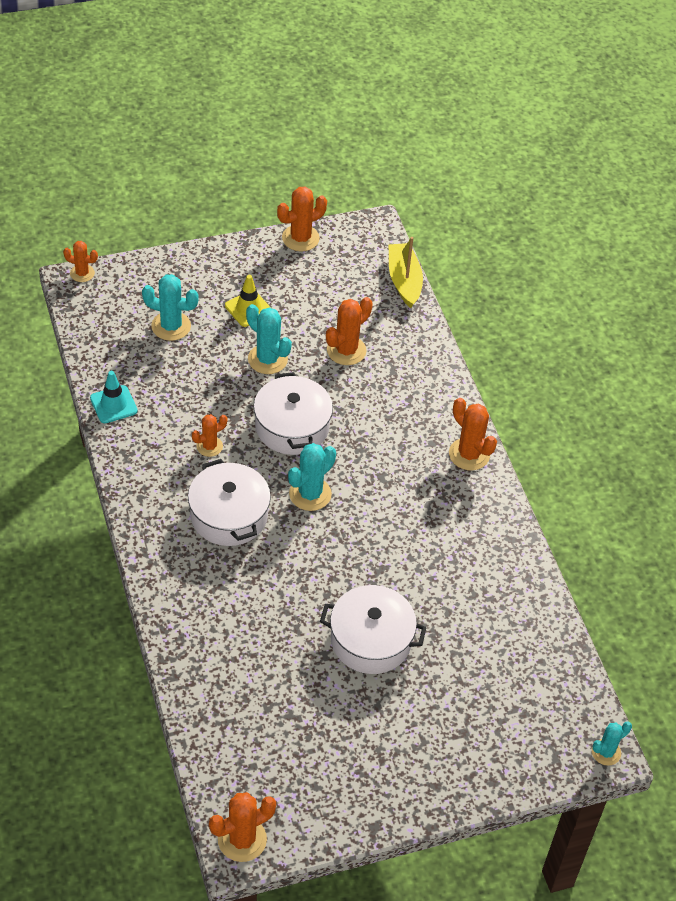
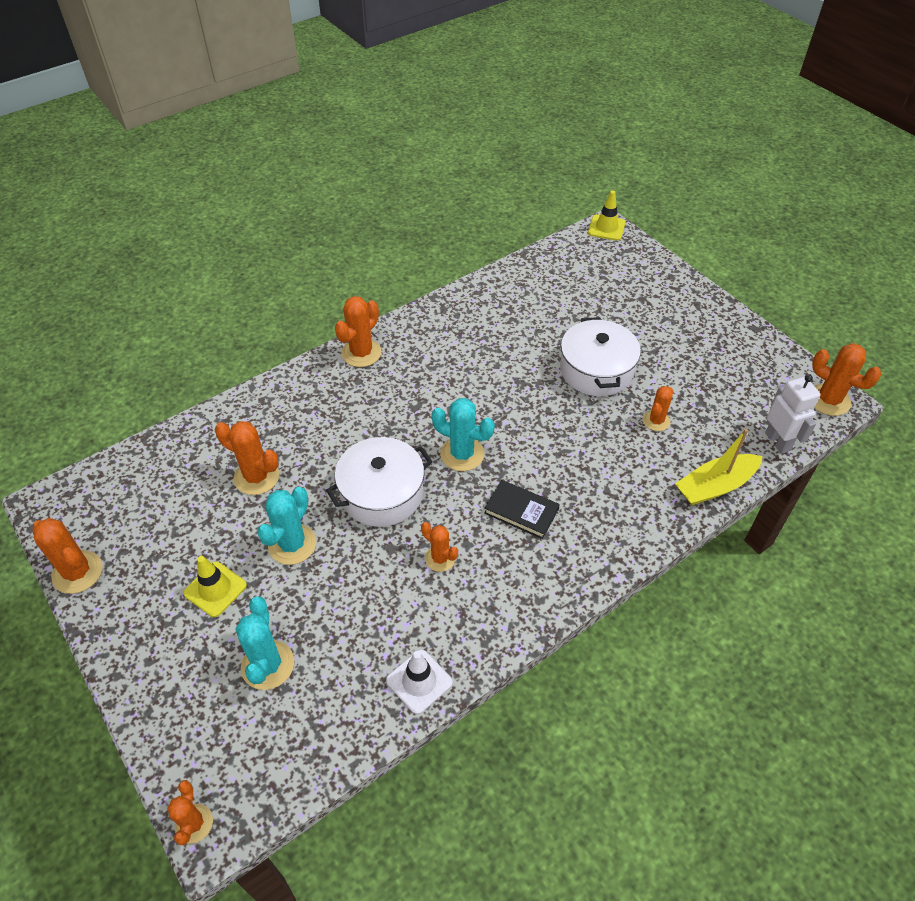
camera: 105 degrees left, 0 degrees up
(113, 404) = (419, 681): turquoise traffic cone -> white traffic cone
(211, 757) = (778, 441): none -> white robot
(229, 515) = (521, 511): white pot -> black book
(283, 663) = (656, 421): none -> orange cactus
(404, 281) = (135, 454): yellow boat -> yellow boat (715, 486)
(606, 752) = (606, 228): turquoise cactus -> yellow traffic cone

